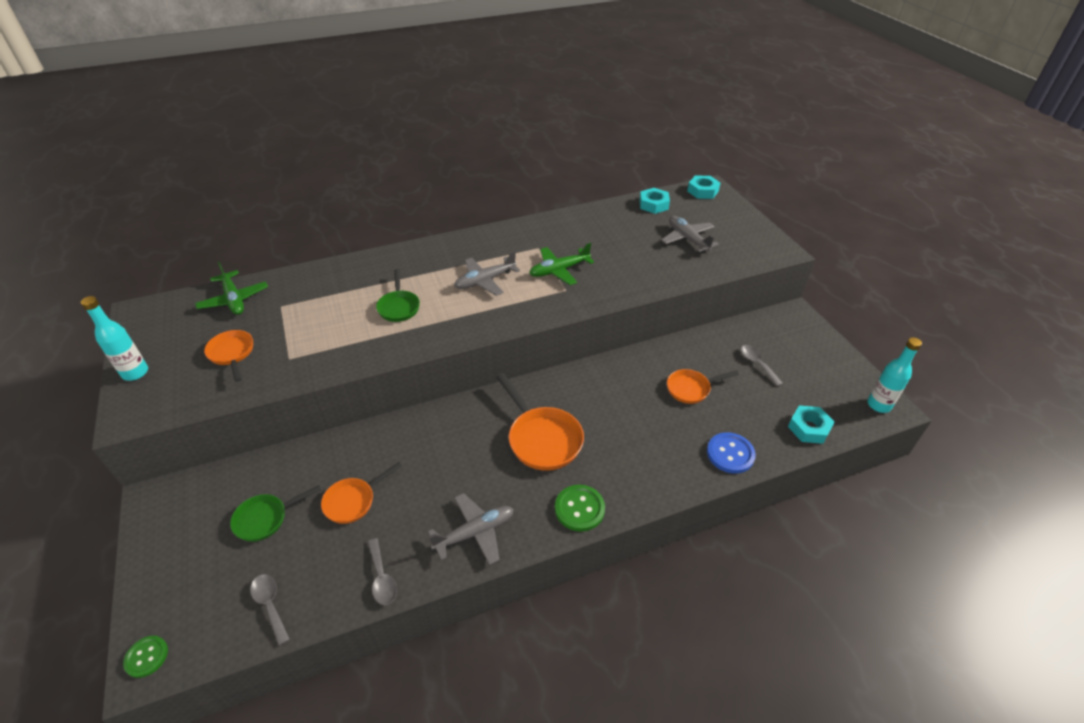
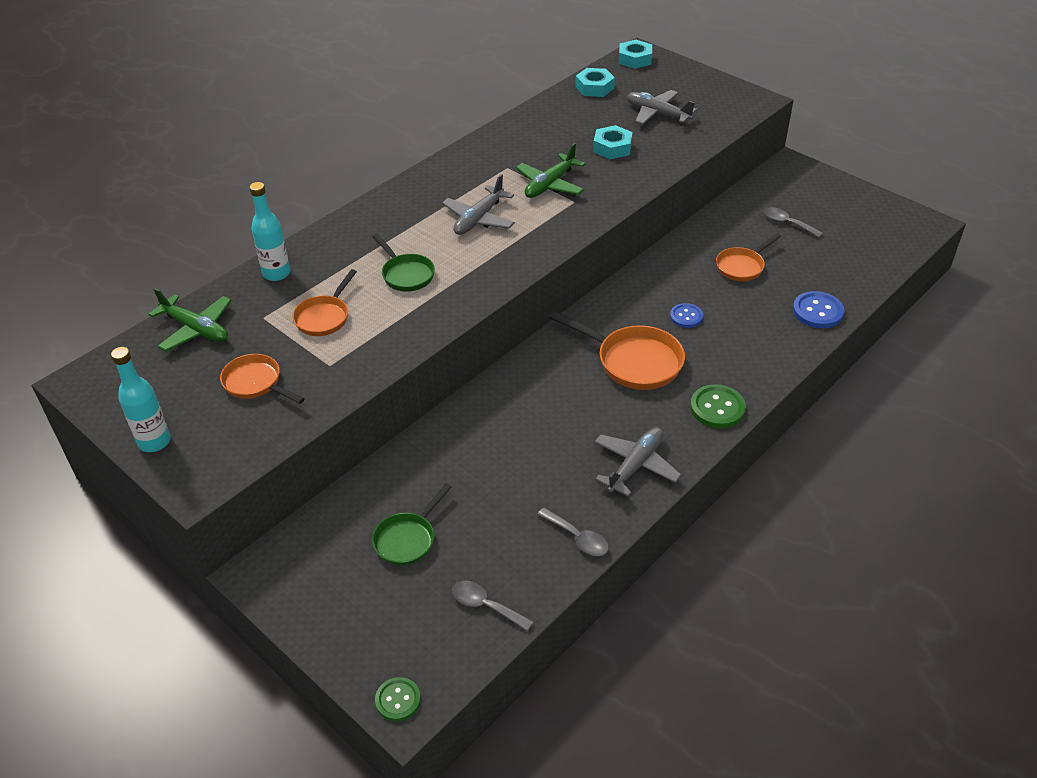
camera: 25 degrees left, 0 degrees up
(353, 501) = (488, 487): orange pan -> orange pan (324, 317)
(613, 416) = (686, 317): none -> blue button
(809, 428) = (870, 265): turquoise nut -> turquoise nut (612, 147)
(879, 405) = (916, 224): turquoise bottle -> turquoise bottle (276, 273)

